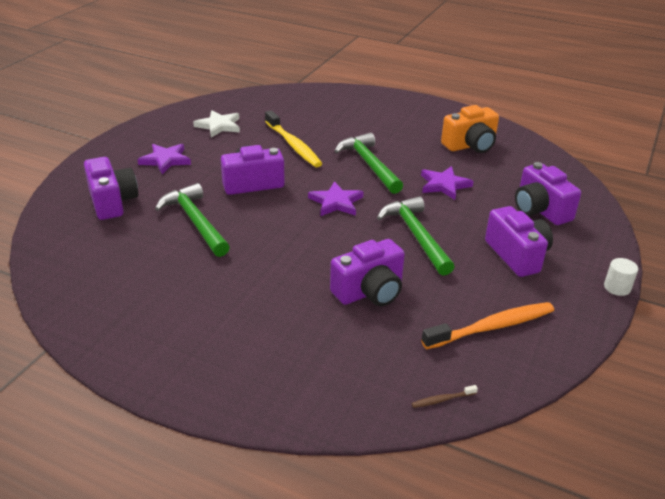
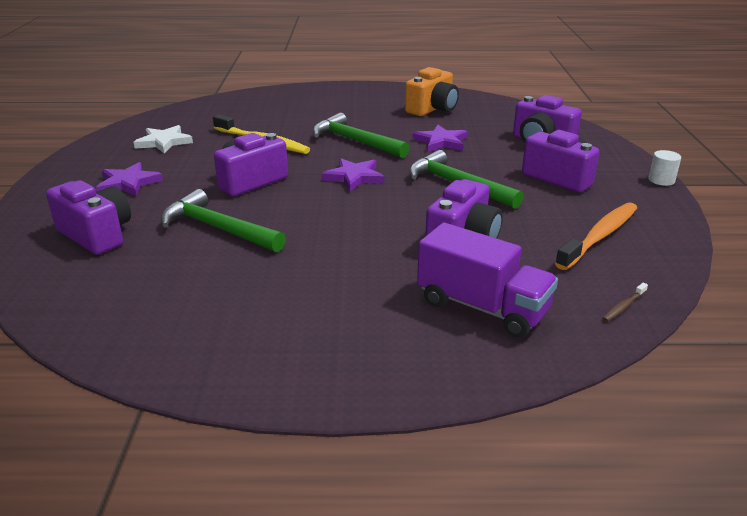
camera: 25 degrees left, 5 degrees down
(327, 358) = (482, 307): none -> purple truck

